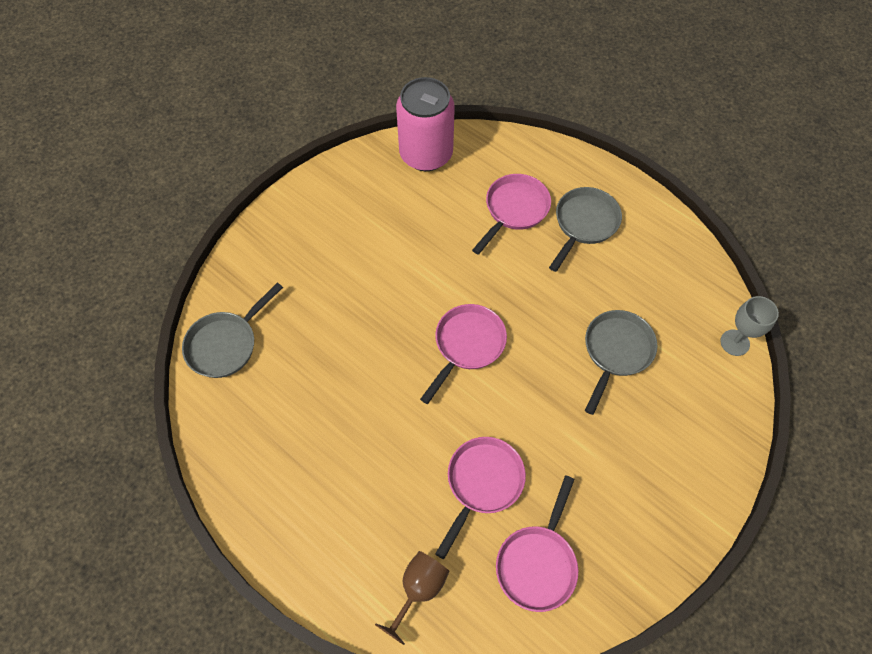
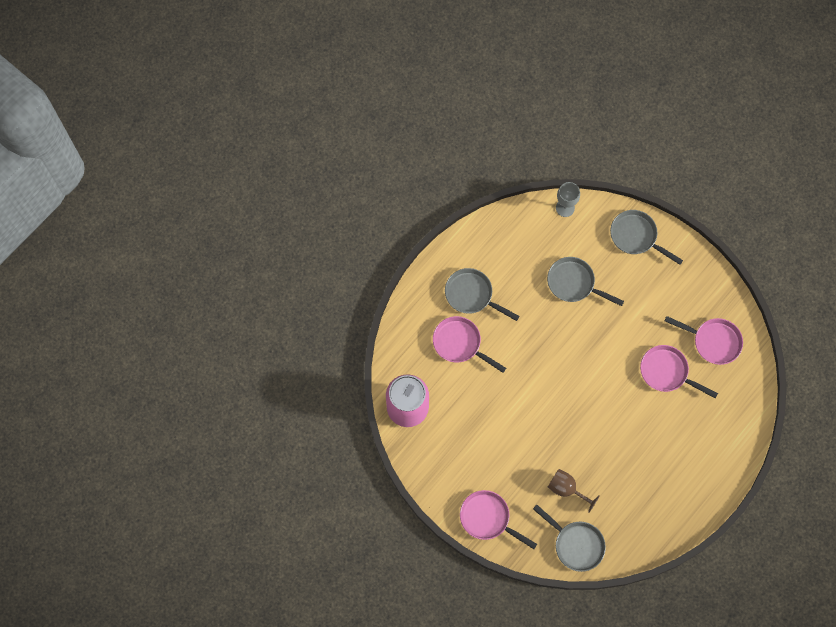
camera: 90 degrees left, 10 degrees up
(418, 589) = (732, 410): brown goblet -> brown goblet (566, 489)
(467, 345) = (572, 379): pink pan -> pink pan (487, 518)
(706, 444) = (636, 236): none -> grey pan

